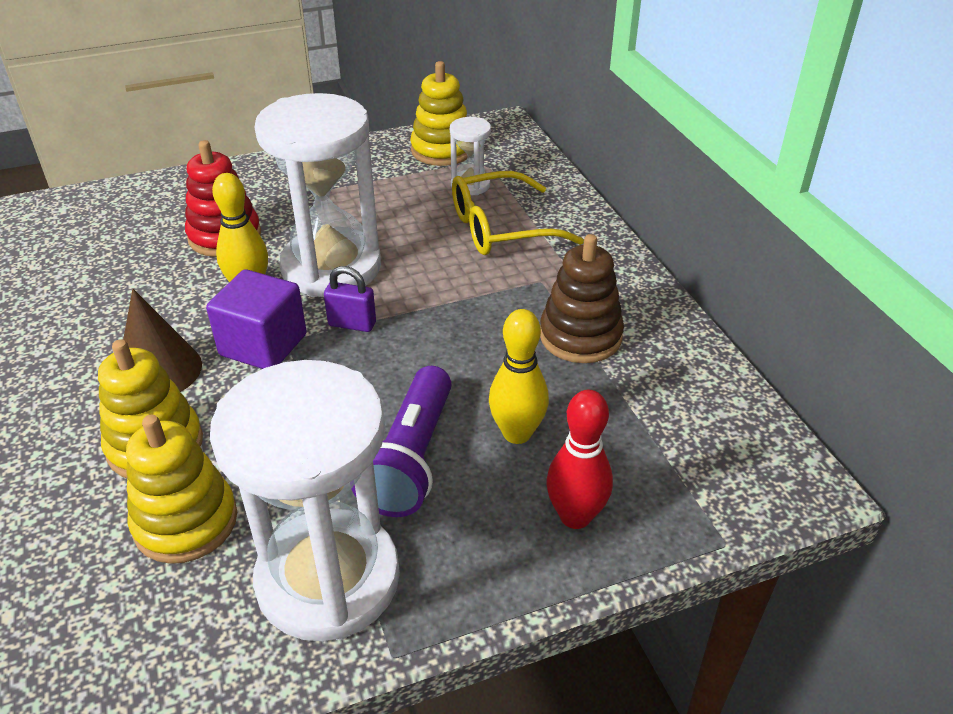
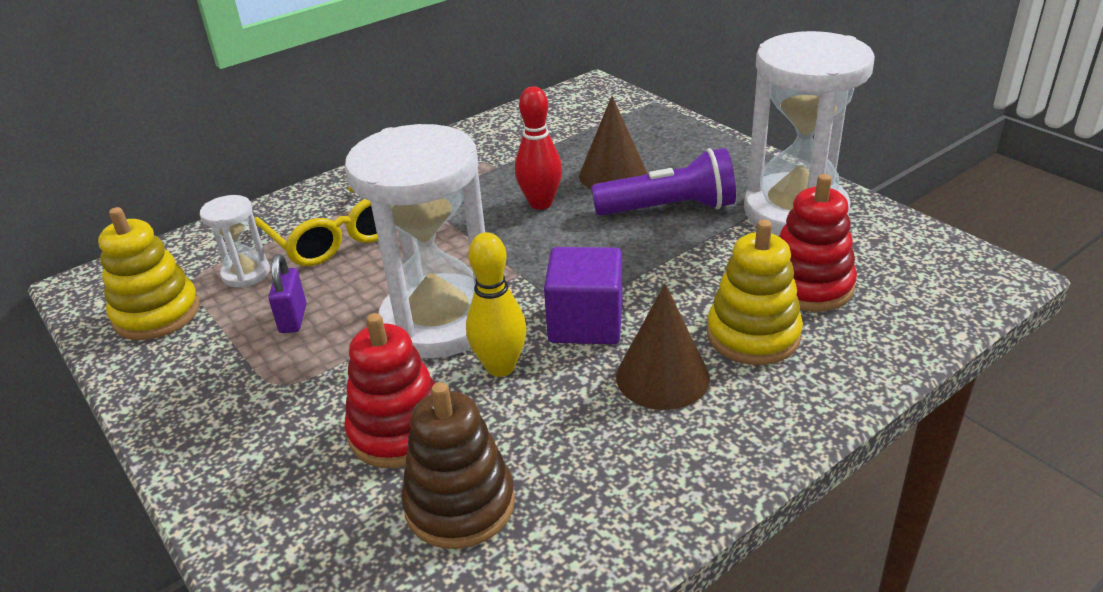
camera: 105 degrees left, 5 degrees down
(186, 522) = (809, 286): yellow stacking toy -> red stacking toy
(352, 324) = (527, 280): purple padlock -> purple padlock (293, 319)
(517, 433) = (613, 175): yellow bowling pin -> brown cone
(575, 516) = (671, 143): red bowling pin -> red bowling pin (540, 203)
(580, 336) = (488, 170): brown stacking toy -> brown stacking toy (460, 504)

